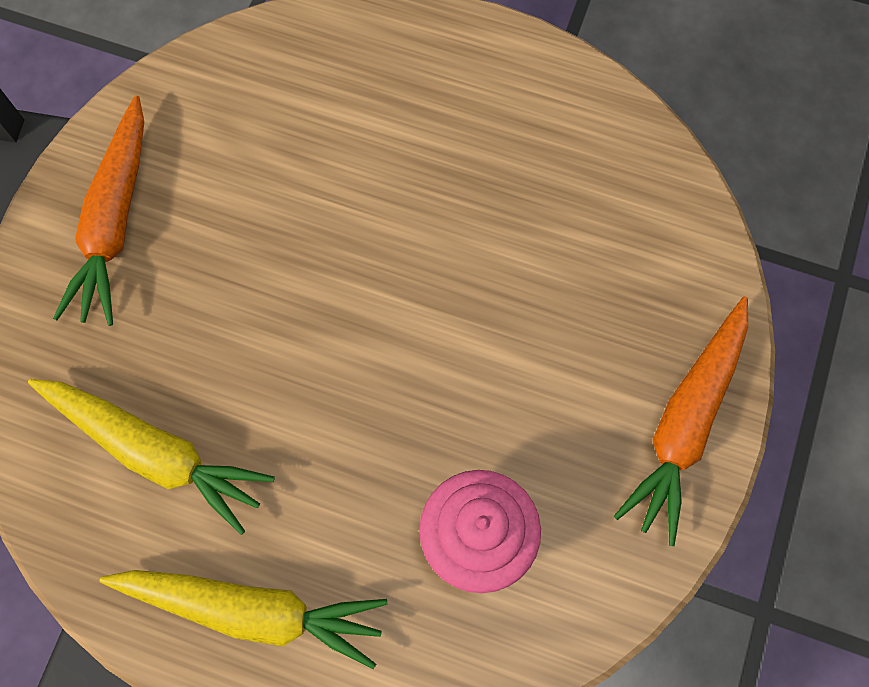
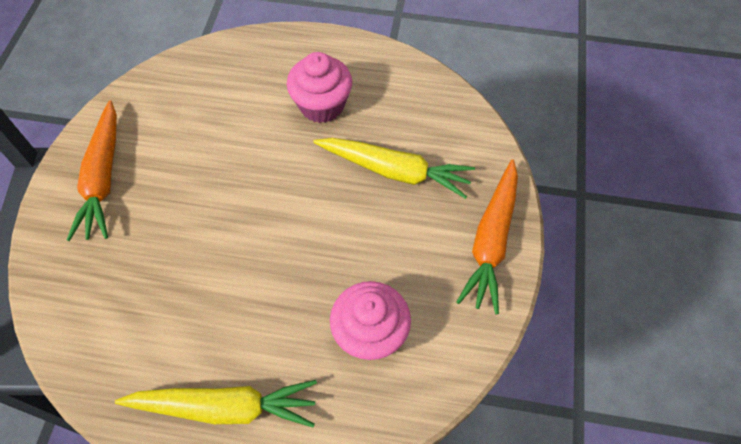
camera: 10 degrees left, 10 degrees down
(155, 452) = (145, 315): yellow carrot -> yellow carrot (395, 171)
(461, 150) = (322, 105): none -> pink cupcake

